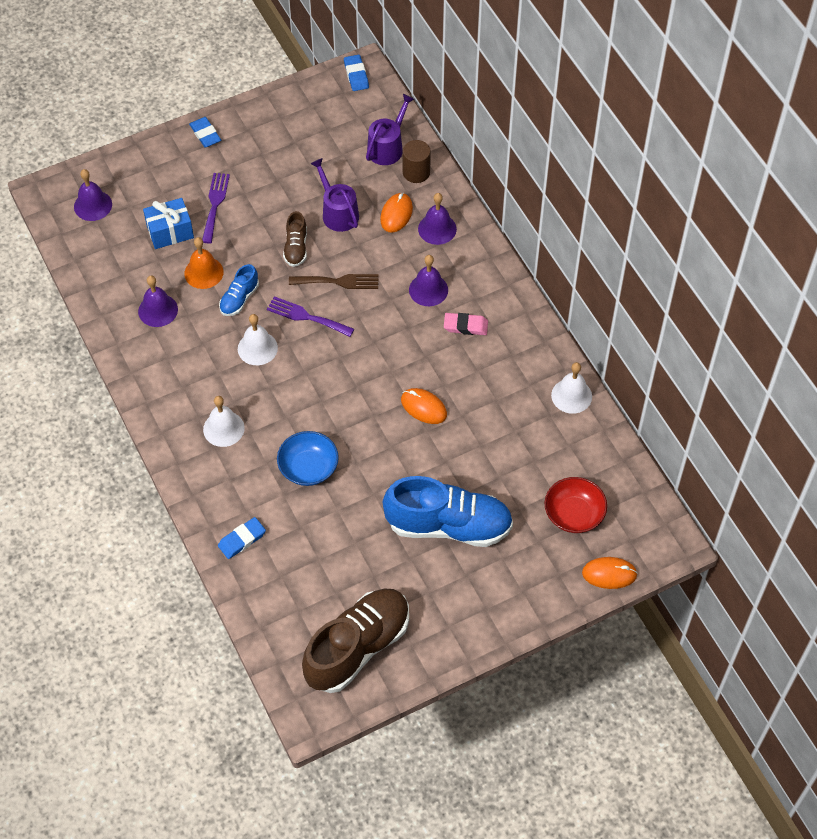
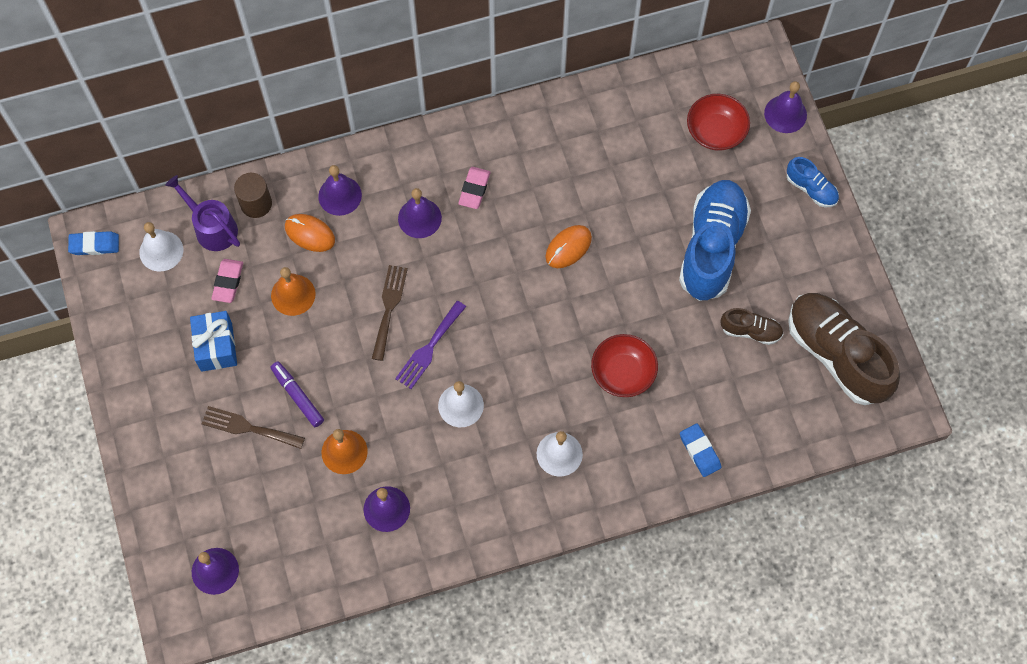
camera: 80 degrees left, 10 degrees up
(170, 232) = (276, 483): blue gift -> blue gift (216, 347)
(205, 134) = (139, 427): blue eraser -> none
(215, 204) = (248, 428): purple fork -> brown fork
(239, 299) = (390, 416): blue shoe -> blue shoe (811, 189)
(247, 232) = (297, 396): none -> purple marker
(296, 248) = (332, 346): brown shoe -> brown shoe (750, 331)
(308, 468) = (623, 372): blue bowl -> red bowl
(338, 213) = (293, 294): purple watering can -> orange bell
(340, 167) = (228, 282): none -> pink eraser
(571, 396) = (579, 106): white bell -> white bell (161, 251)
(609, 574) = (785, 114): orange mouse -> purple bell

